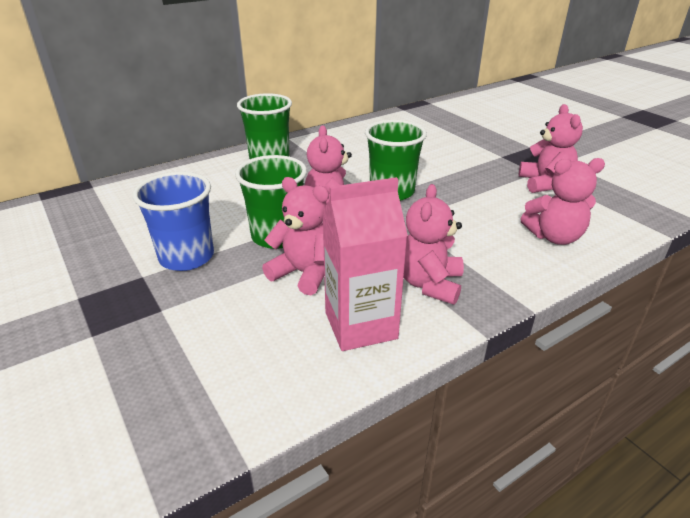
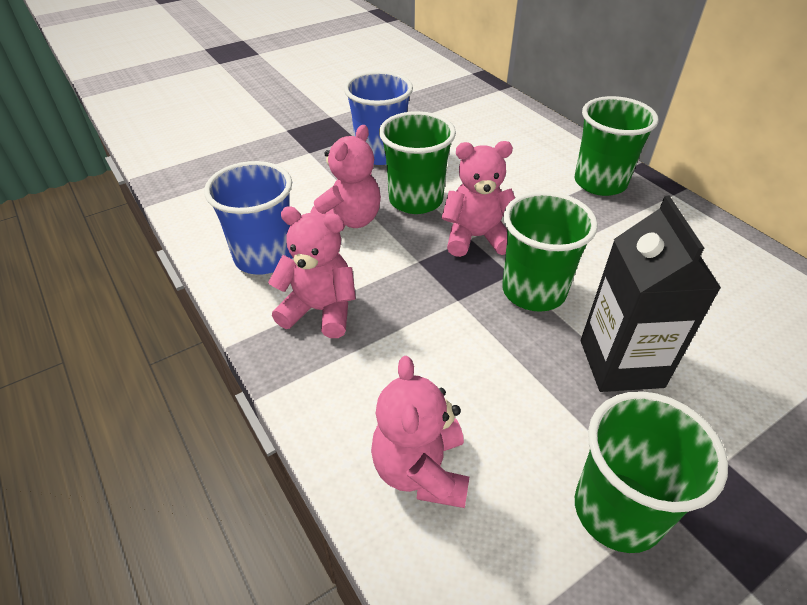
camera: 90 degrees right, 10 degrees up
(360, 325) = (264, 257): pink carton -> blue cup
(448, 172) = (621, 363): none -> black carton
(544, 183) = (617, 511): pink teddy bear -> green cup

